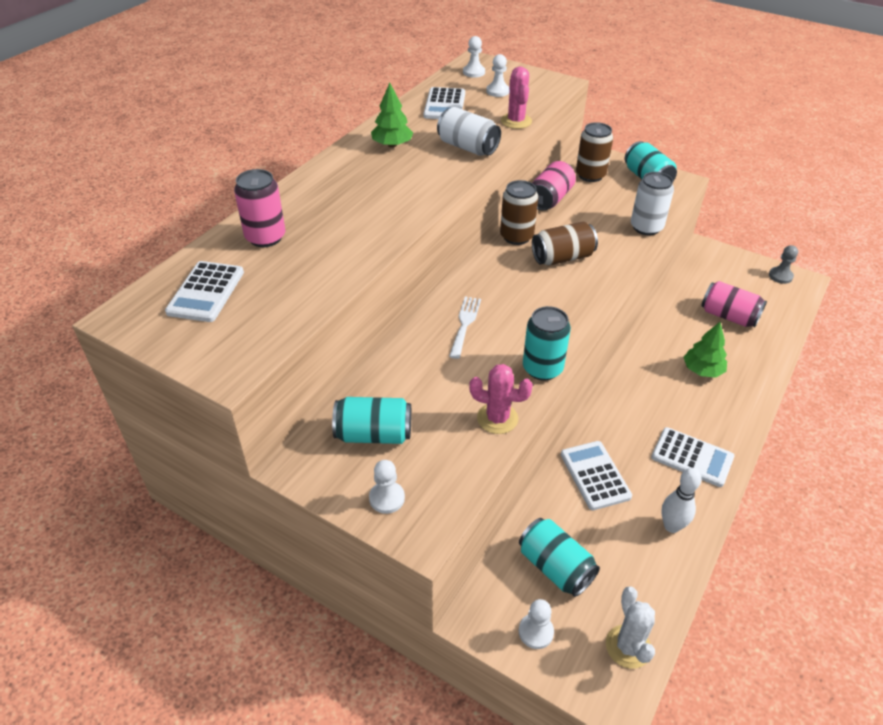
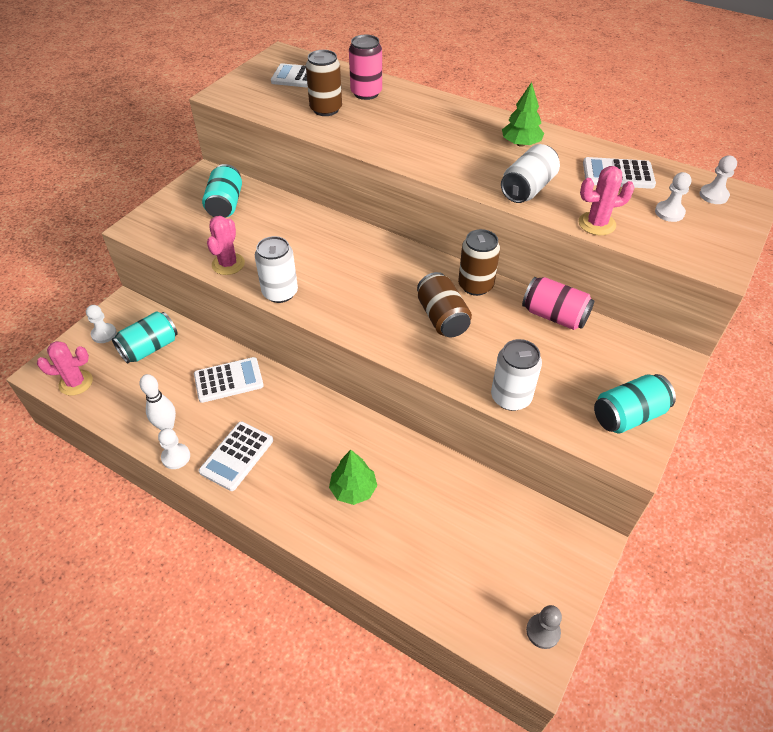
camera: 90 degrees right, 5 degrees up
(387, 498) = (168, 212): white pawn -> white pawn (176, 457)
(465, 324) = (340, 248): white fork -> none
(542, 368) = (280, 292): turquoise can -> white can
(590, 175) = (618, 357): brown can -> brown can (326, 109)
(628, 646) = (76, 383): white cactus -> pink cactus
(728, 316) = (447, 539): pink can -> none

